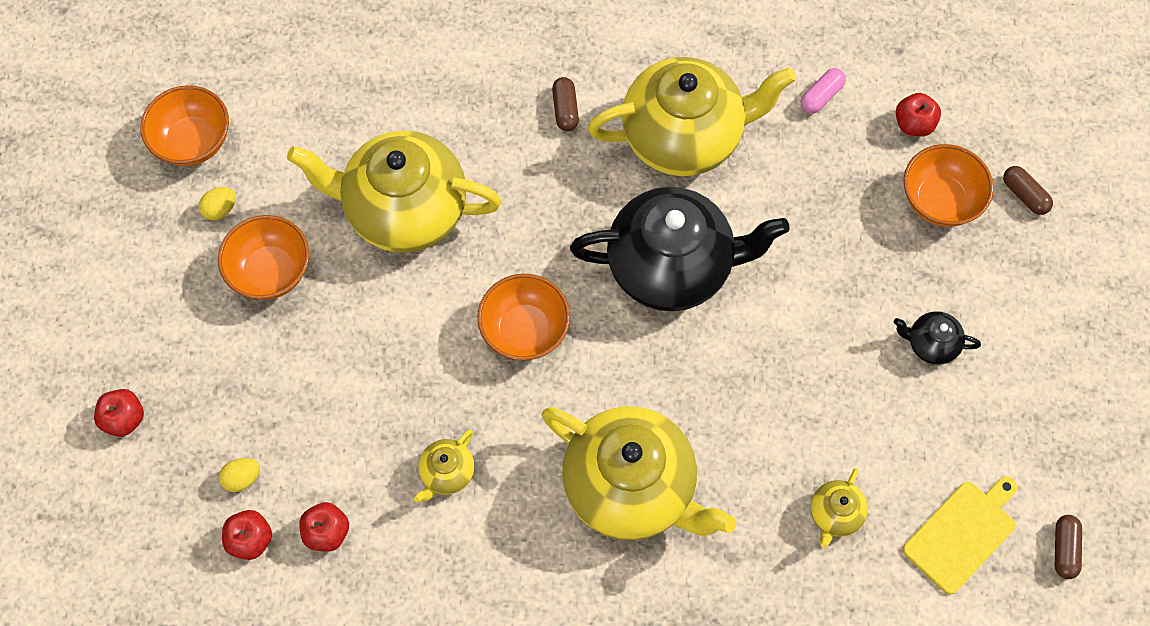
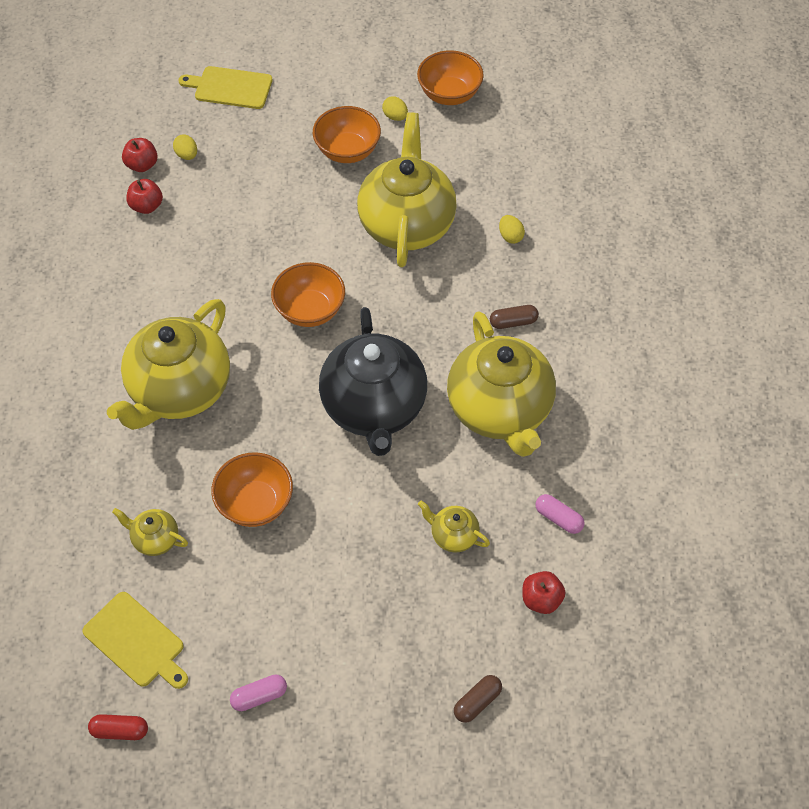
camera: 85 degrees right, 10 degrees down
(124, 419) = (230, 87): red apple -> yellow cutting board
(439, 98) = (510, 236): none -> yellow egg
(447, 473) = (191, 271): yellow teapot -> yellow teapot (453, 535)
(931, 344) = (314, 615): black teapot -> none
(939, 200) = (462, 623): orange bowl -> orange bowl (255, 503)
(1022, 404) = (259, 696): none -> pink capsule
(1064, 549) = (120, 730): brown capsule -> red capsule

